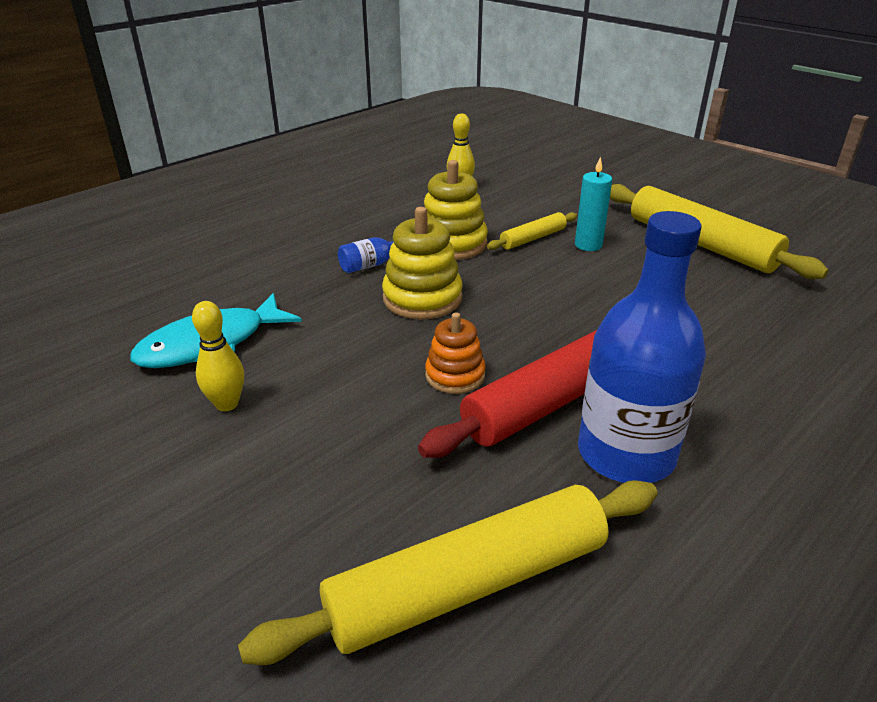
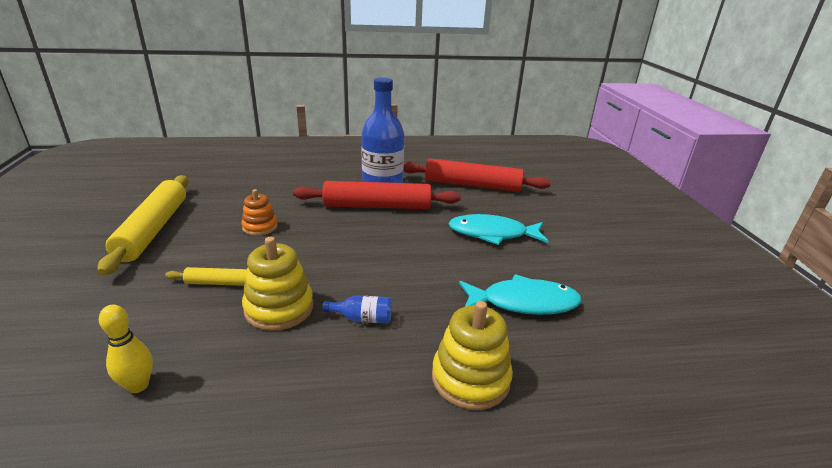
camera: 145 degrees left, 5 degrees down
(227, 404) = (527, 263): yellow bowling pin -> none
(314, 436) = (492, 234): none -> turquoise fish
(422, 298) = (365, 273): yellow stacking toy -> yellow stacking toy (470, 378)
(455, 375) = (405, 229): orange stacking toy -> orange stacking toy (260, 227)
(468, 585) = (472, 185): yellow rolling pin -> red rolling pin
(588, 245) = (206, 260): turquoise candle -> none

